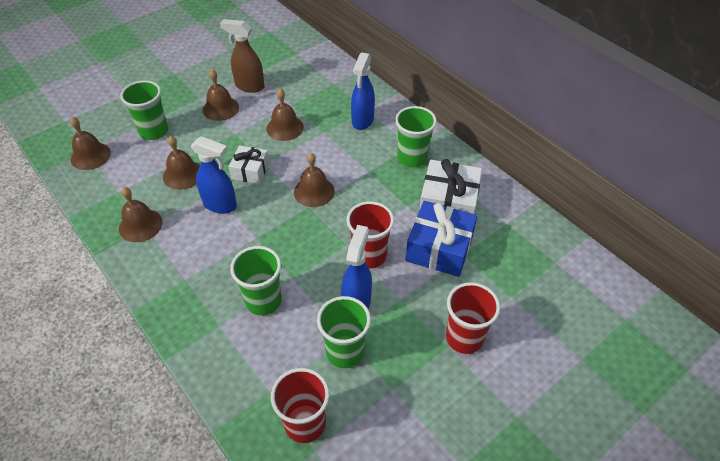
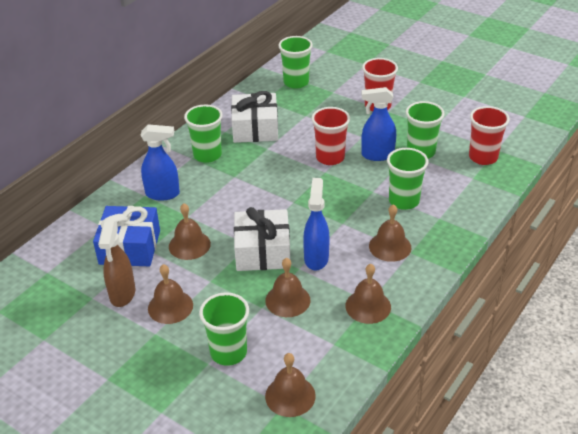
camera: 105 degrees left, 10 degrees down
(250, 171) = (262, 251): white gift -> white gift, size x1.64
(314, 191) = (273, 203): brown bell -> brown bell (390, 246)
(439, 248) = (305, 126): blue gift -> blue gift (130, 247)
(542, 263) = (296, 82): none -> green cup

